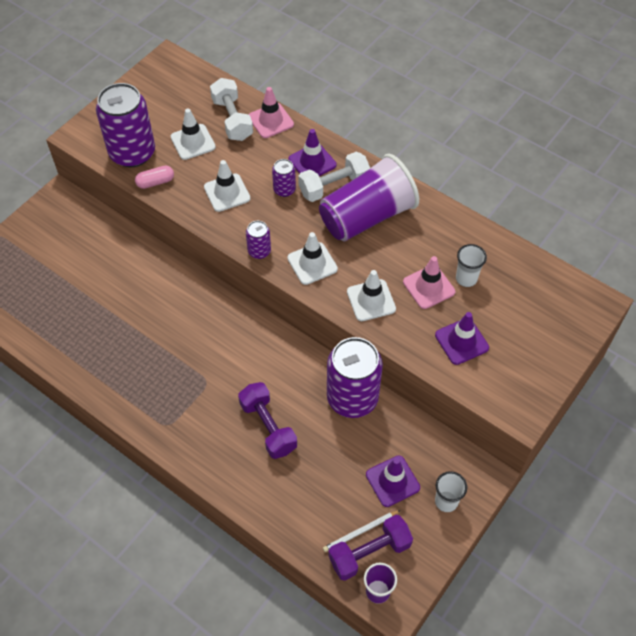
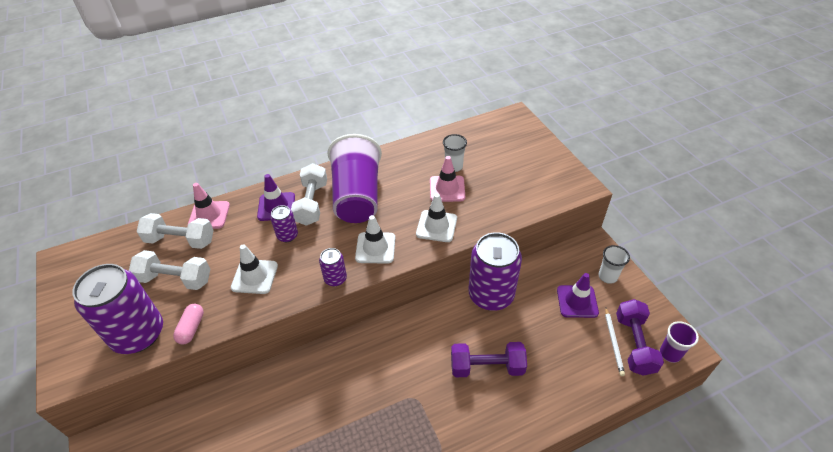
camera: 60 degrees left, 10 degrees down
(193, 142) = (175, 279): white traffic cone -> white dumbbell
(461, 341) = (505, 191): purple traffic cone -> none

